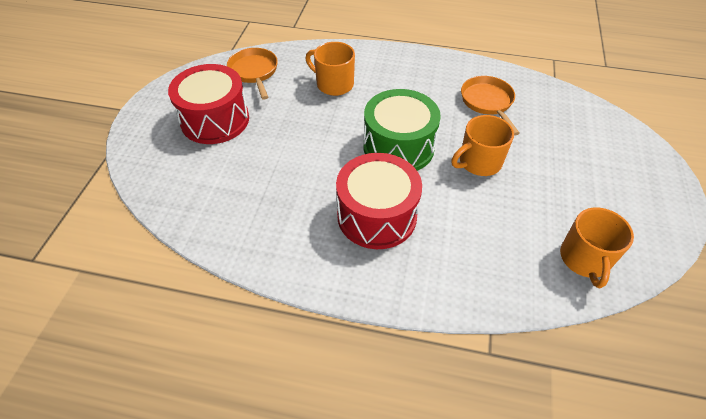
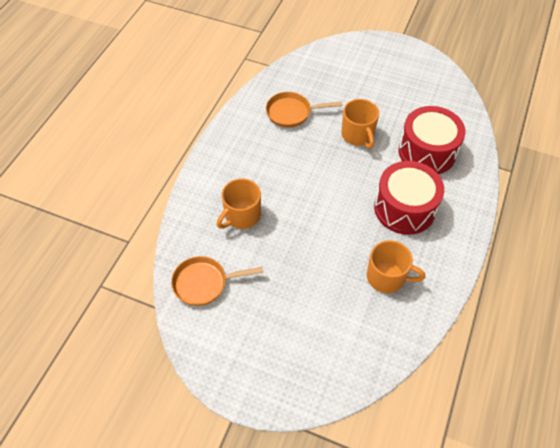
camera: 80 degrees left, 5 degrees up
(215, 120) = (272, 322): red drum -> red drum (427, 152)
(398, 147) = (333, 181): green drum -> none
(584, 259) = (448, 105): orange mug -> orange mug (387, 277)

